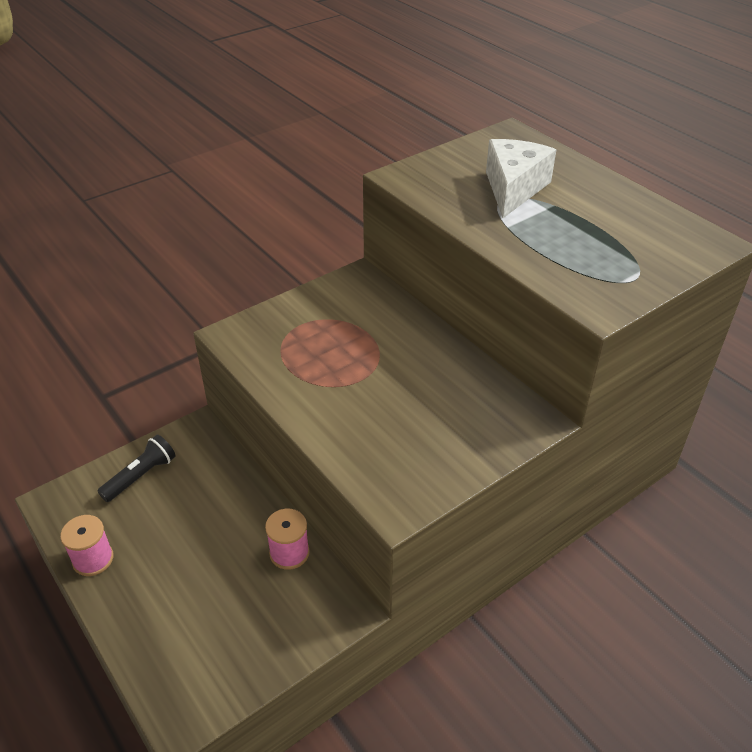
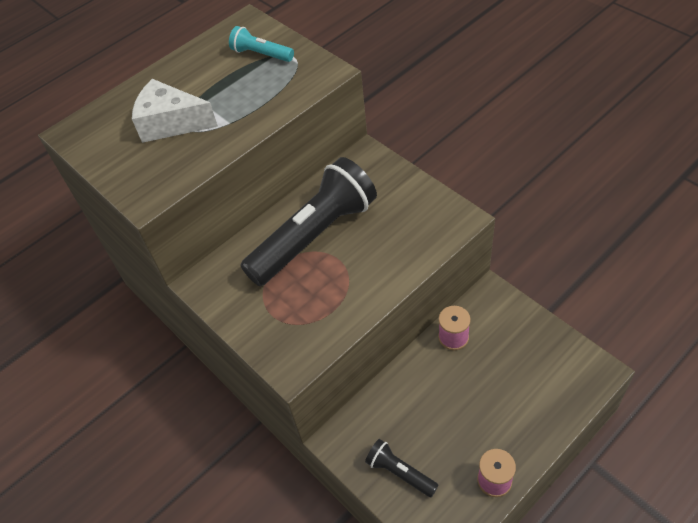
camera: 90 degrees left, 10 degrees up
(401, 362) = (314, 235): none -> black flashlight
(639, 252) = (261, 54): none -> turquoise flashlight

